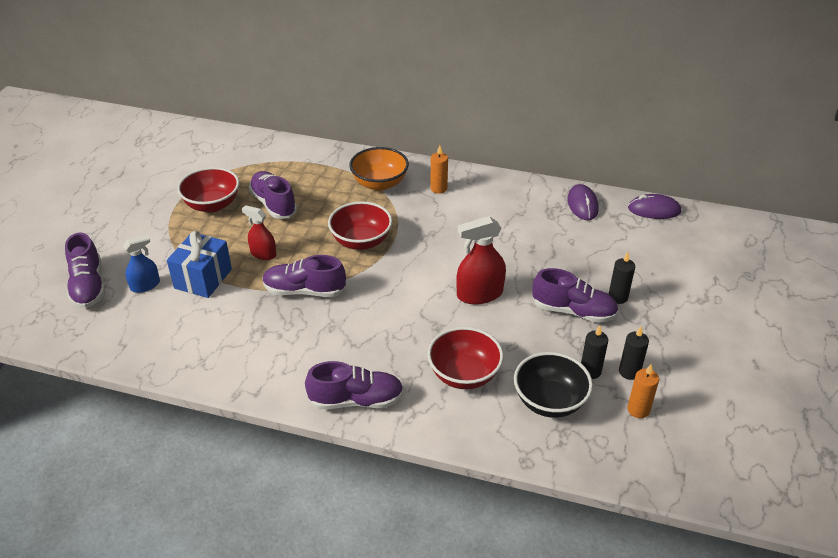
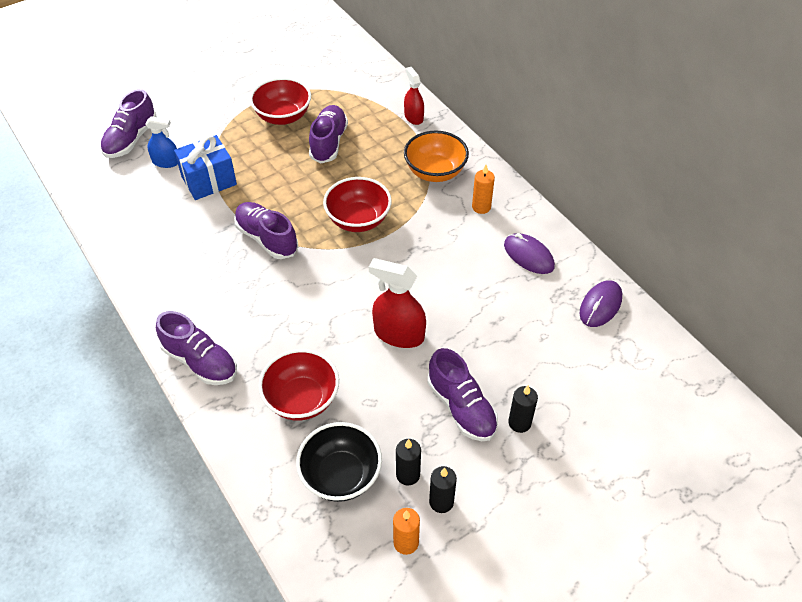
camera: 40 degrees right, 10 degrees up
(263, 254) = (273, 185): red spray bottle -> red spray bottle (413, 117)
(654, 210) = (670, 357): purple mouse -> purple mouse (528, 256)

